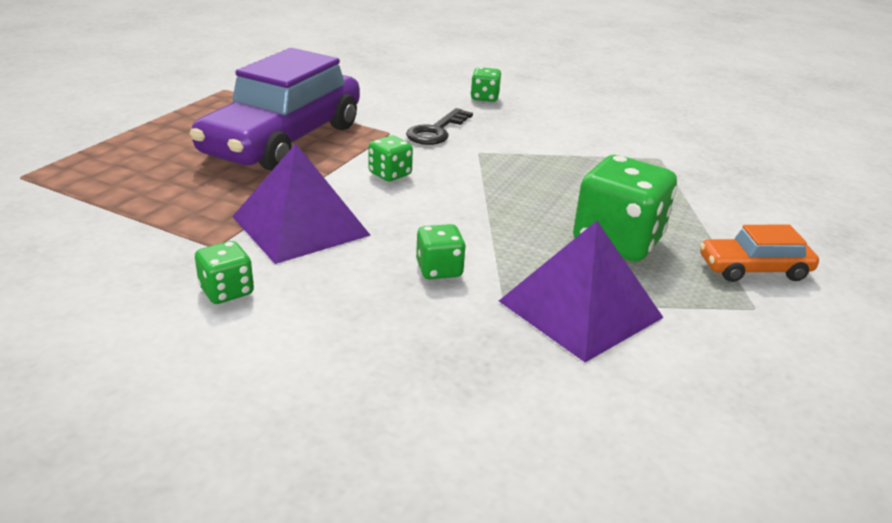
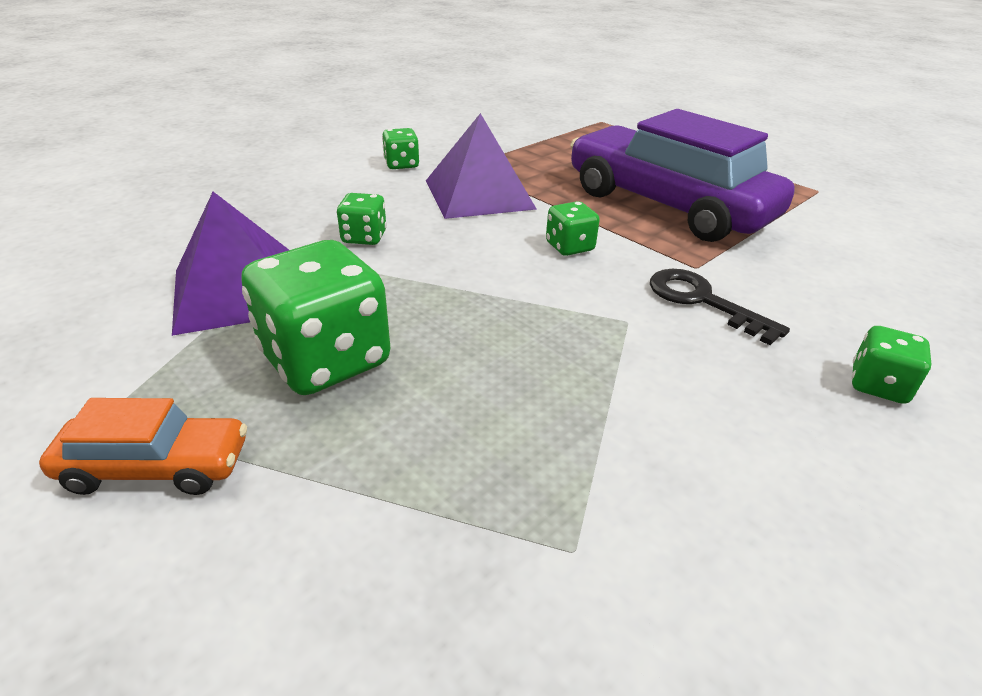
camera: 110 degrees right, 5 degrees up
(753, 269) = (156, 467): orange car -> orange car turned 75 degrees clockwise

